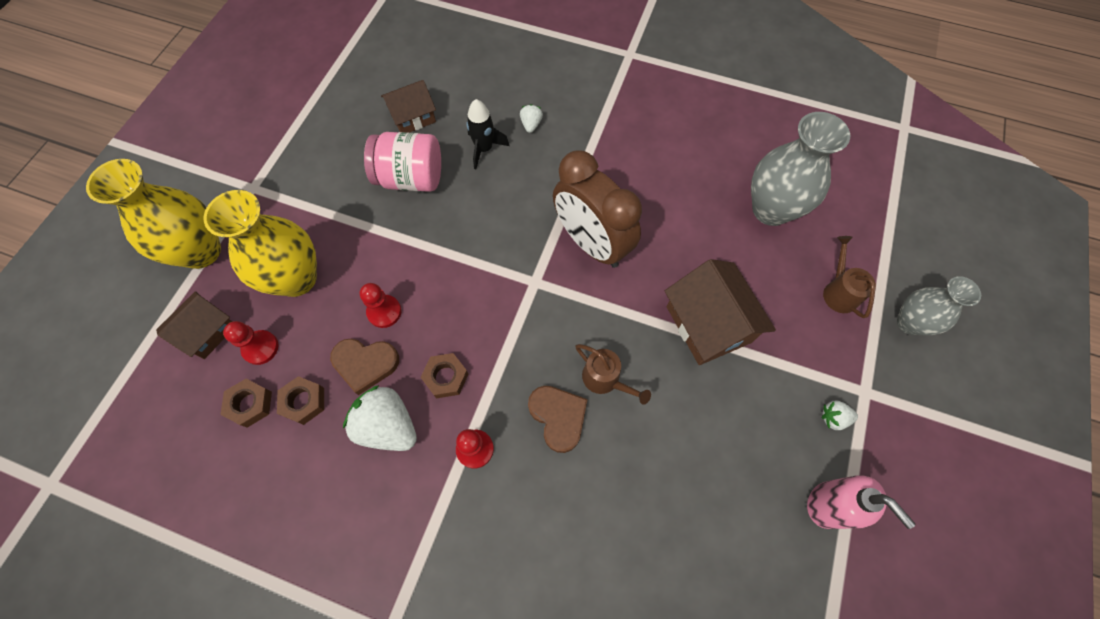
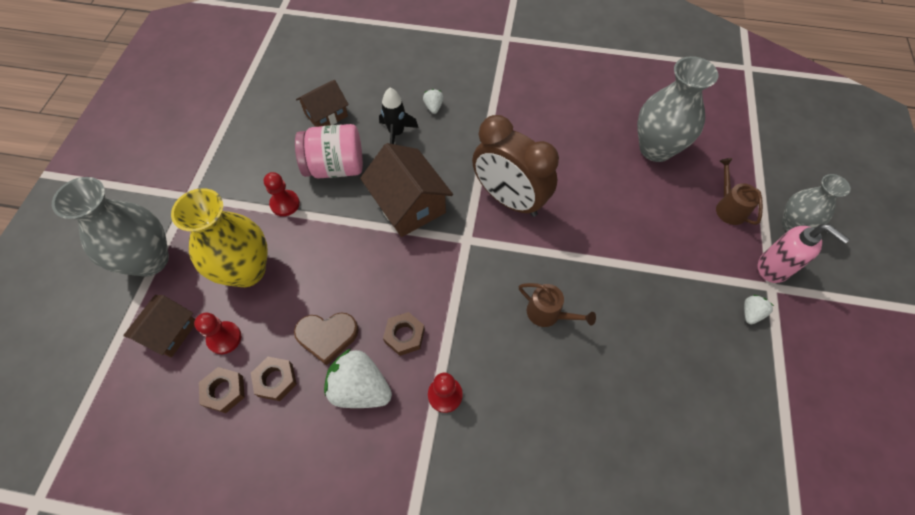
camera: 10 degrees left, 5 degrees down
(201, 251) = (150, 260): yellow vase -> grey vase
(384, 312) = (335, 287): red pawn -> red pawn (285, 204)
(558, 417) = (514, 353): brown heart -> none
(708, 324) = (626, 251): brown house -> brown house (409, 204)
(828, 505) = (765, 388): pink soap dispenser -> pink soap dispenser (774, 267)
(833, 418) = (750, 313): white strawberry -> white strawberry turned 135 degrees clockwise

